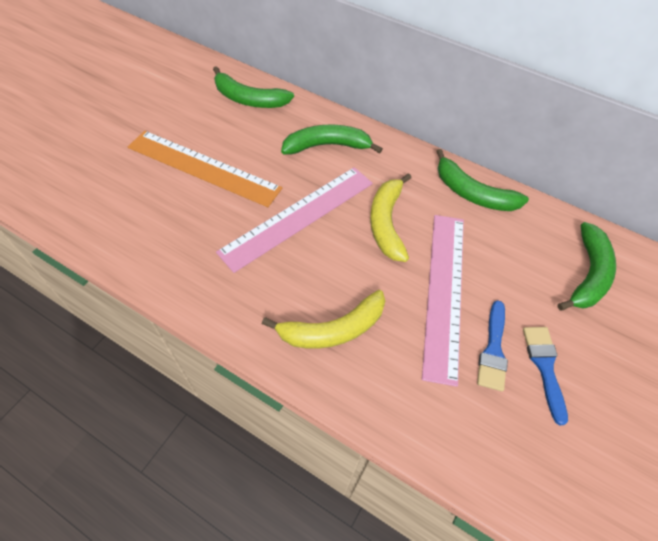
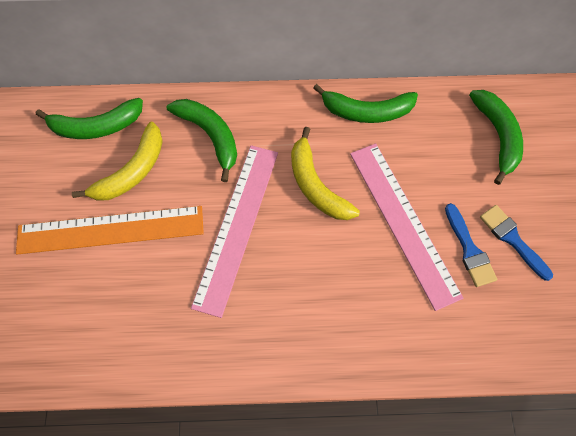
camera: 30 degrees left, 10 degrees up
(327, 146) = (210, 136): green banana -> green banana turned 90 degrees clockwise
(333, 329) = (340, 314): yellow banana -> yellow banana (132, 171)

